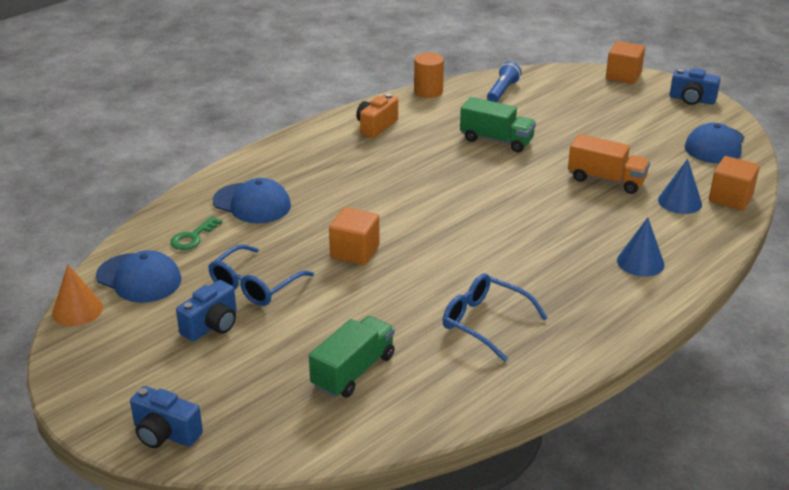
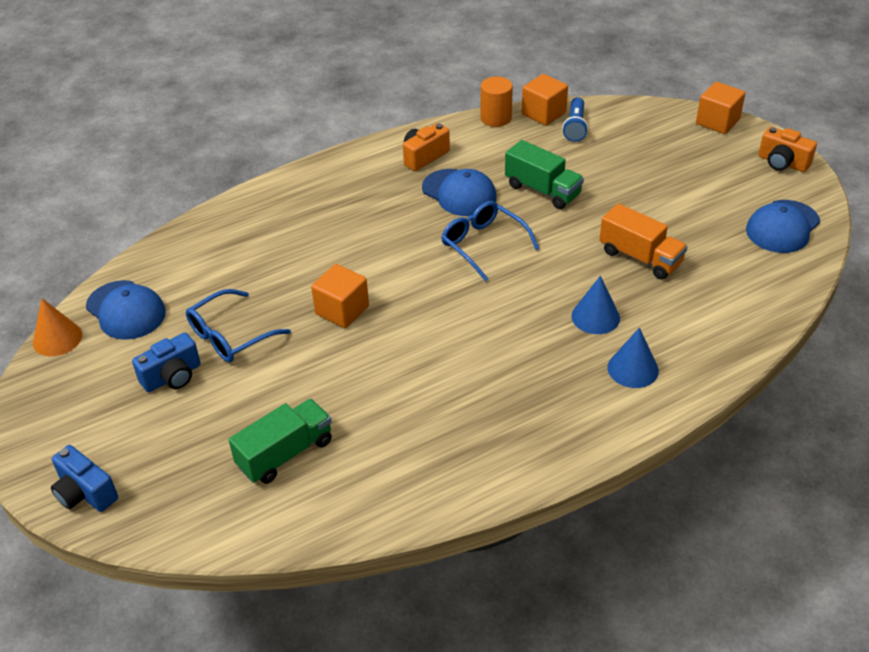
camera: 15 degrees right, 10 degrees up
(193, 237) = (193, 269): green key -> none
(252, 204) = (264, 237): blue cap -> blue cap (459, 193)
(485, 322) = (438, 417): blue glasses -> blue glasses (483, 244)
(502, 91) = (575, 127): blue flashlight -> blue flashlight turned 150 degrees clockwise
(680, 202) = (709, 297): blue cone -> blue cone (595, 317)
(692, 100) = (782, 163): blue camera -> orange camera
(730, 198) = (769, 300): orange cube -> orange cube (543, 113)

